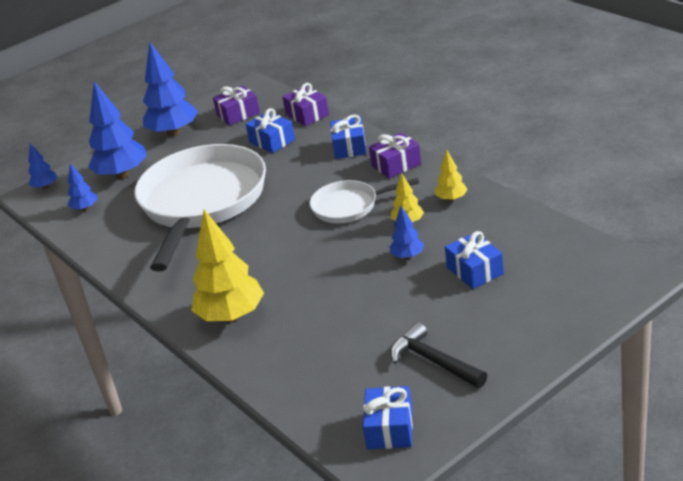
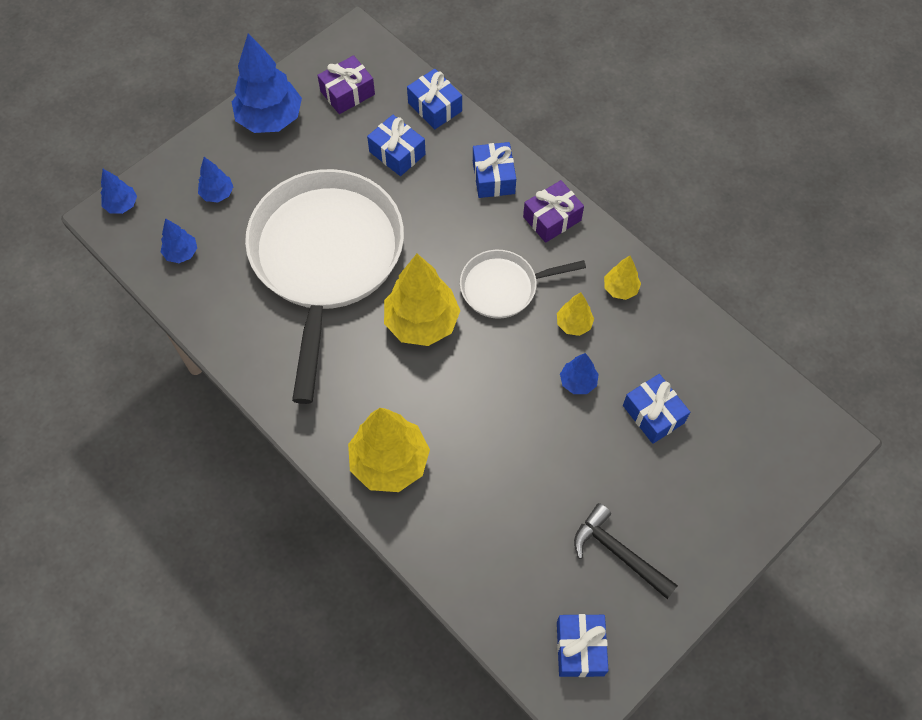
camera: 10 degrees left, 30 degrees up
(122, 175) = (217, 194): blue tree -> blue tree, size x0.49
(275, 231) = (422, 322): none -> yellow tree
(307, 115) = (435, 107): purple gift -> blue gift

